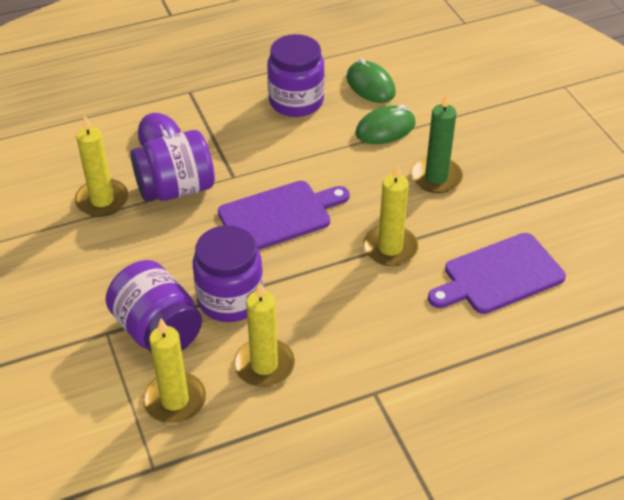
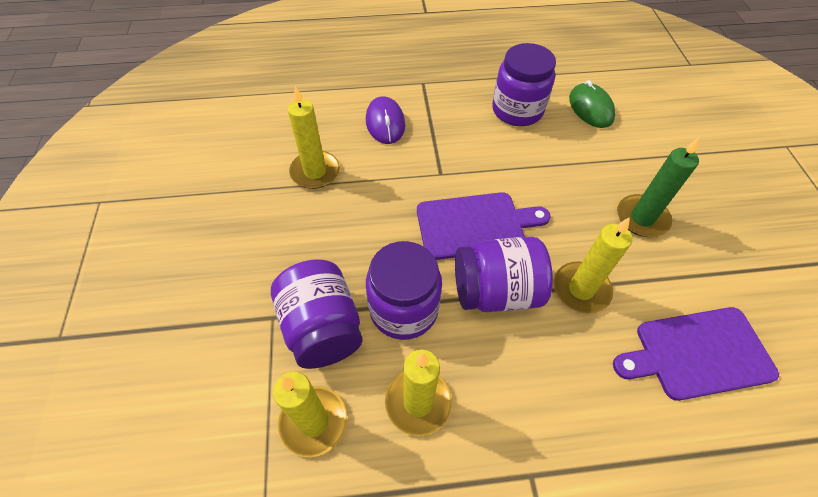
camera: 15 degrees right, 10 degrees up
(176, 189) = (384, 175): purple jar -> purple jar (496, 291)
(385, 129) = (598, 155): green mouse -> none

